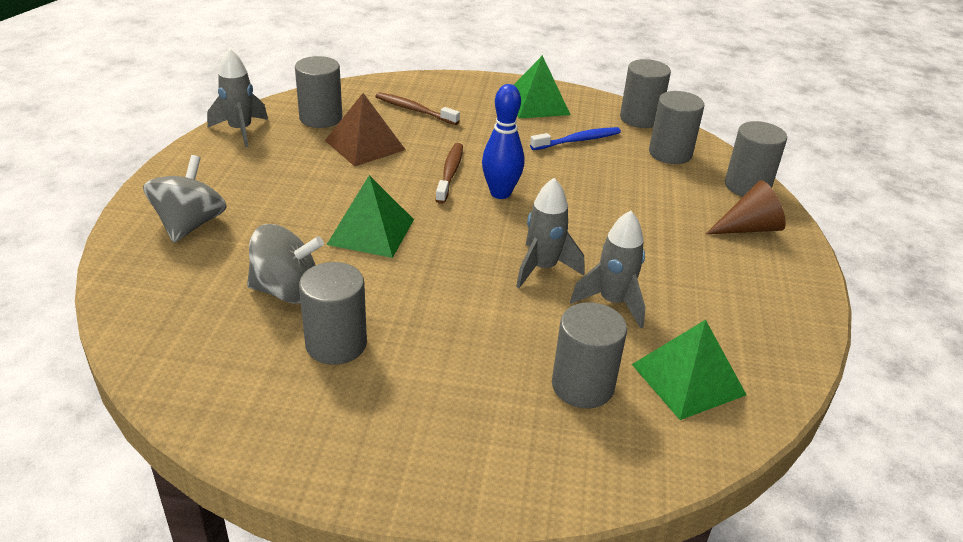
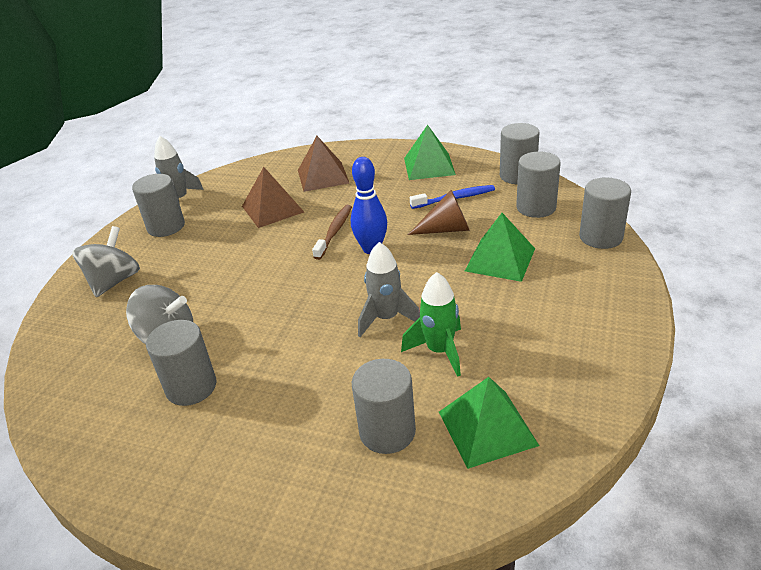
camera: 15 degrees right, 0 degrees up
(321, 118) = (245, 187): grey cylinder -> grey cylinder (166, 227)
(371, 232) = (252, 286): green pyramid -> green pyramid (500, 259)
(414, 110) = (323, 176): brown toothbrush -> brown pyramid
(613, 302) = (439, 351): grey rocket -> green rocket
(748, 228) = (590, 278): brown cone -> brown cone (446, 229)

